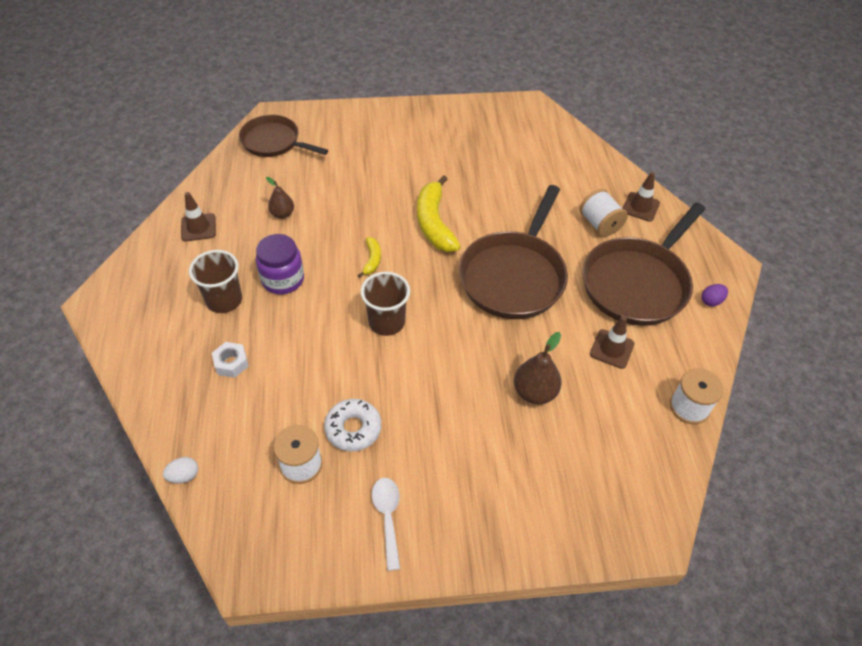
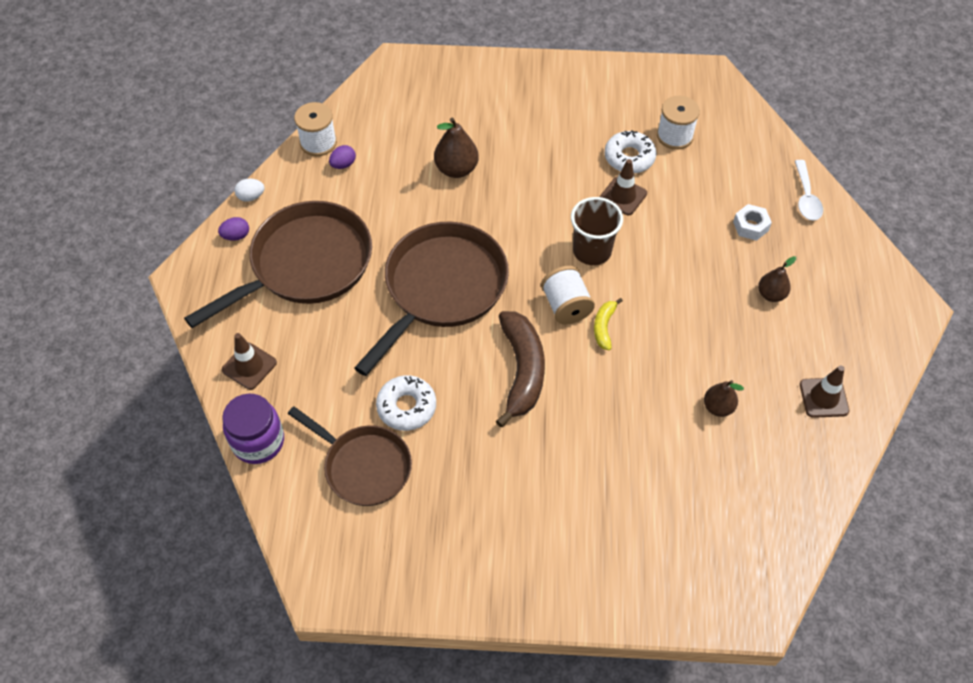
camera: 170 degrees left, 5 degrees up
(184, 476) = (774, 138): white egg -> white egg (251, 197)
(224, 300) = (771, 294): brown cup -> brown pear
(274, 142) = (745, 547): brown pan -> brown pan (364, 466)
(283, 279) = (708, 313): purple jar -> purple jar (258, 441)
(387, 517) = (602, 94): white spoon -> white spoon (806, 197)
(434, 223) = (522, 371): yellow banana -> brown banana
(514, 193) = (406, 407): none -> white donut
(600, 224) = (313, 346): white spool -> white spool (566, 306)
(611, 349) = (366, 199): brown traffic cone -> brown traffic cone (623, 196)
(651, 384) = (343, 164): none -> purple egg

